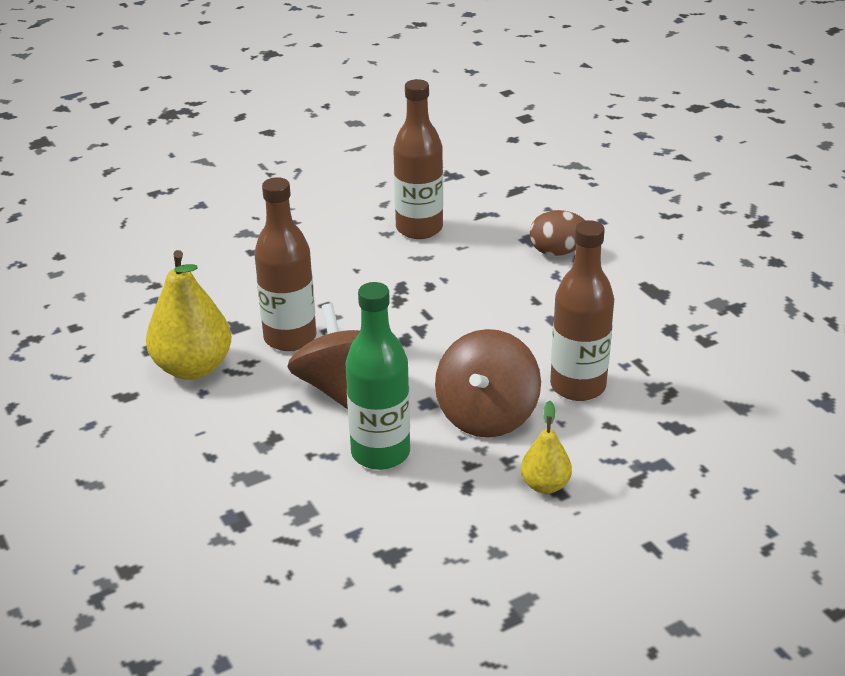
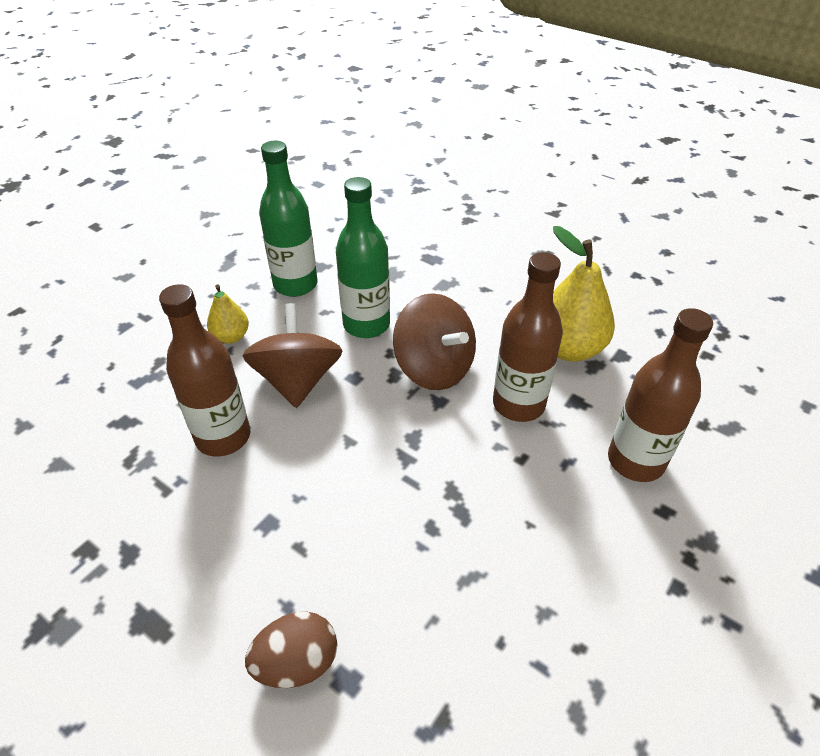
camera: 155 degrees right, 10 degrees up
(419, 228) = (509, 641): brown bottle -> brown bottle (635, 461)
(439, 534) = (295, 285): none -> green bottle

